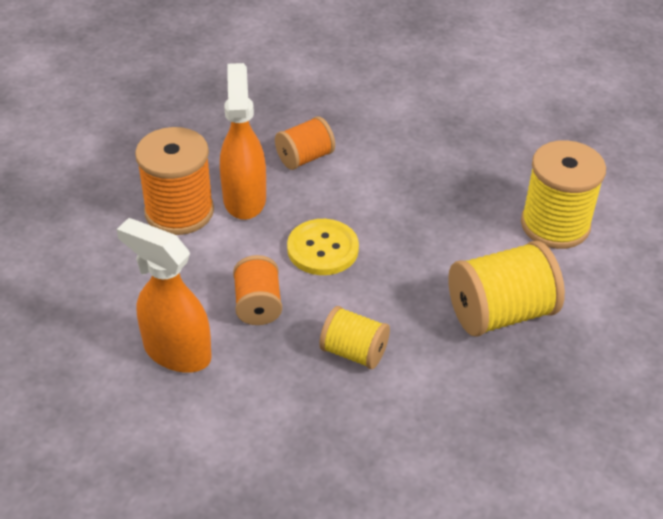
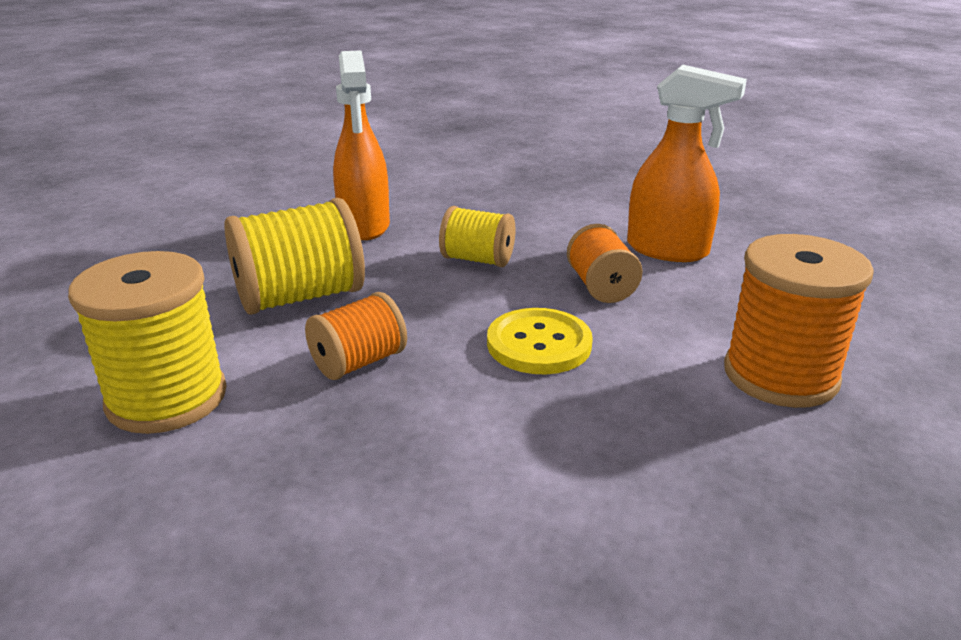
camera: 175 degrees right, 15 degrees down
(244, 199) = (691, 401): orange spray bottle -> orange spray bottle (364, 226)
(305, 158) = (619, 483): orange spool -> orange spool (358, 362)

